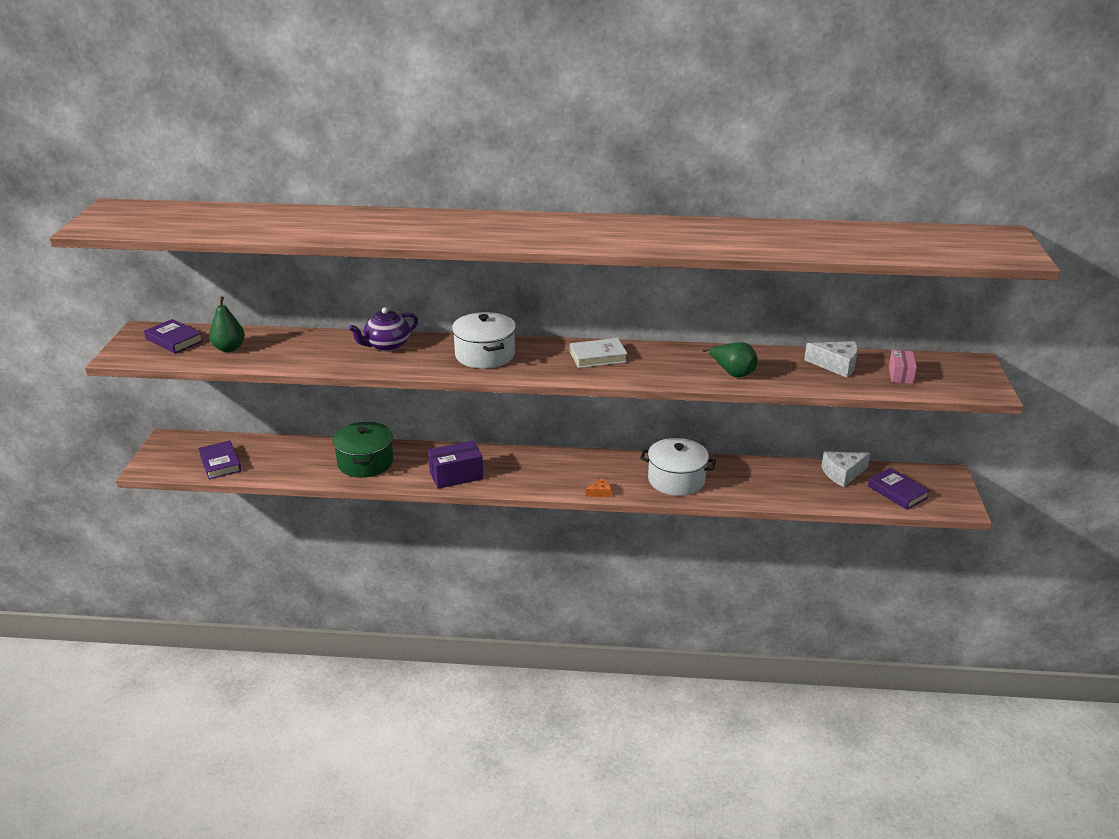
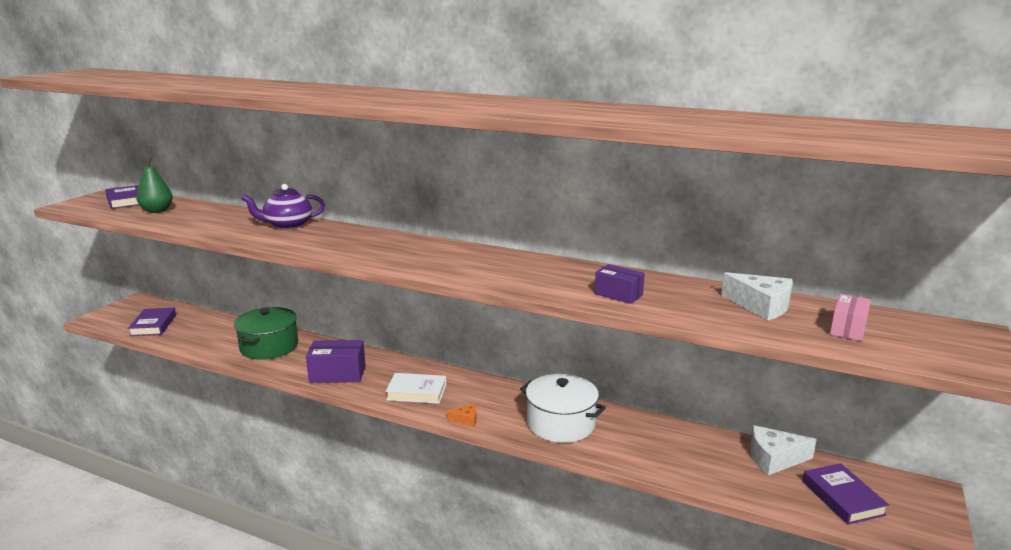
camera: 20 degrees right, 10 degrees down
(485, 355) = (366, 243): white pot -> none
(598, 357) = (478, 260): white book -> white book (416, 392)
(732, 373) = (618, 294): green pear -> purple box

